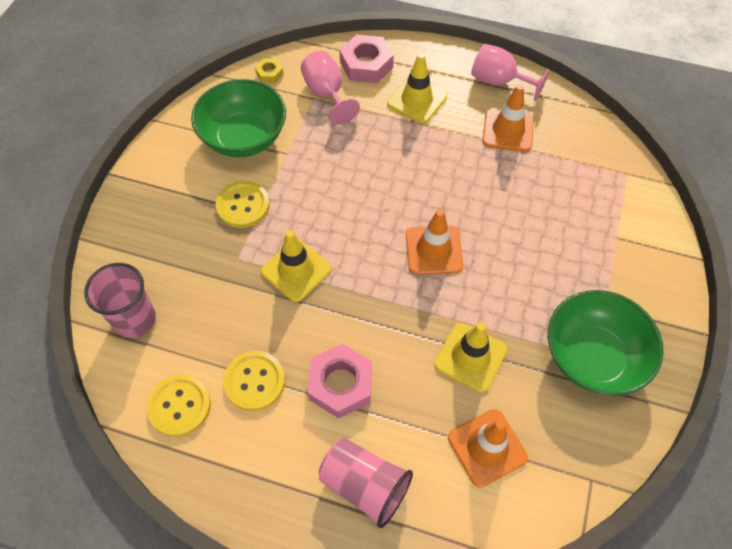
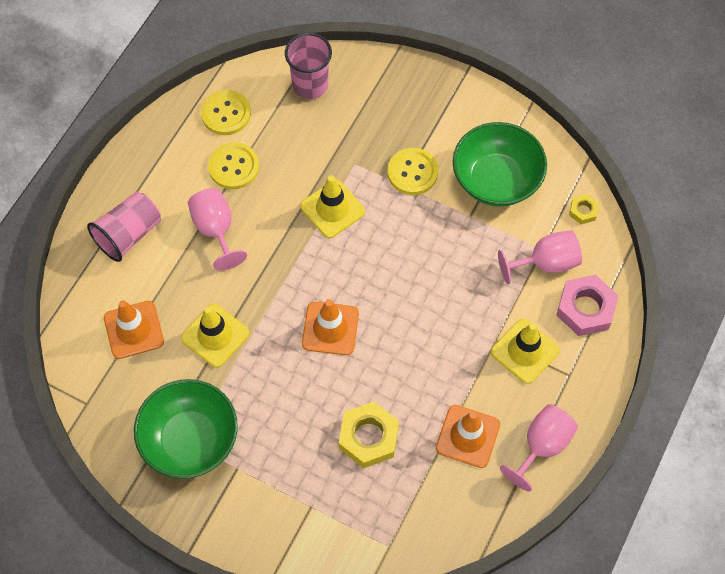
camera: 100 degrees right, 5 degrees up
(340, 384) = (215, 229): pink nut -> pink goblet
(534, 202) = (368, 437): none -> yellow nut

